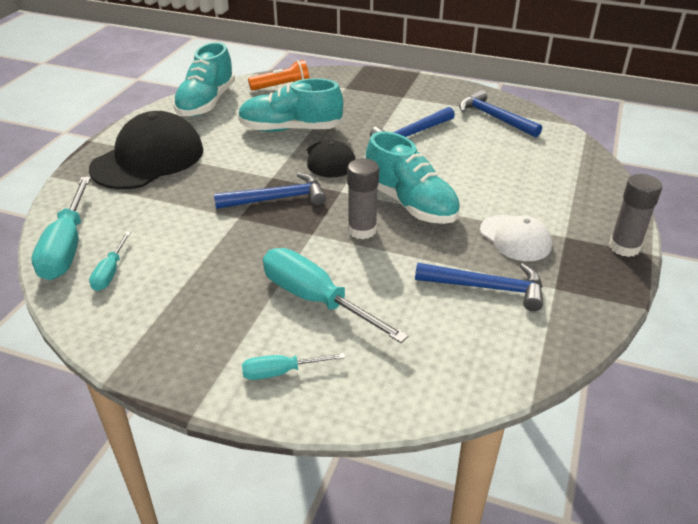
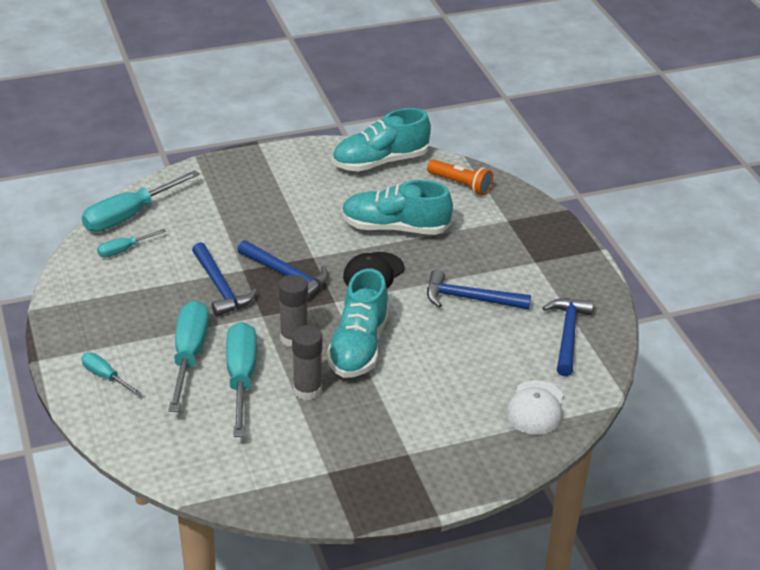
camera: 50 degrees right, 0 degrees up
(148, 159) = (266, 184): black cap -> none
(290, 129) = (395, 228): turquoise shoe -> turquoise shoe turned 45 degrees counterclockwise
(382, 282) = (241, 378): none -> turquoise screwdriver
(487, 288) = (289, 435): blue hammer -> blue hammer (220, 287)
(515, 238) = (373, 425): white cap -> white cap (535, 408)
(624, 247) = (429, 494): grey glue stick -> grey glue stick (307, 390)

